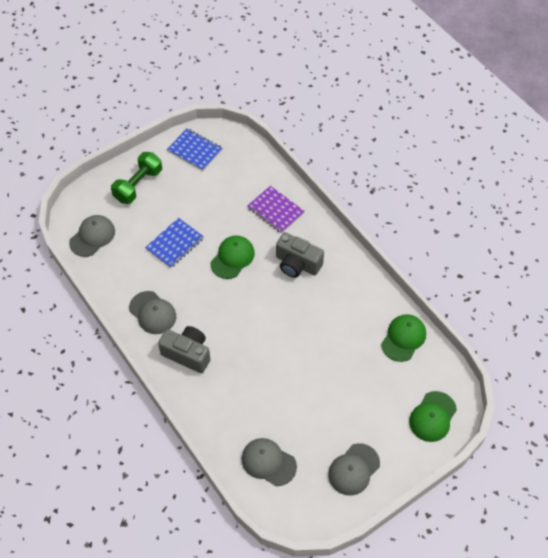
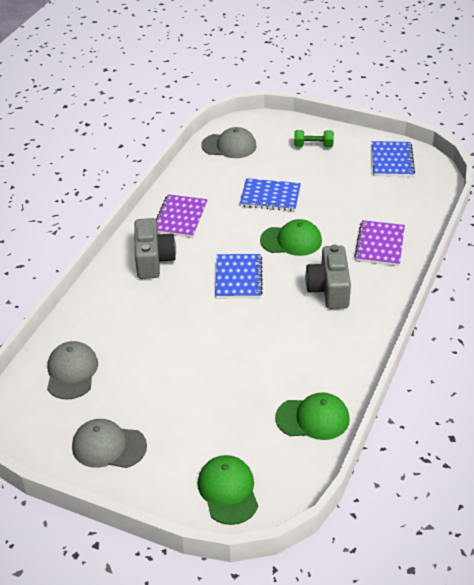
camera: 60 degrees right, 15 degrees down
(138, 185) = (313, 146): green dumbbell -> green dumbbell, size x0.61
(152, 313) = (180, 217): grey cap -> purple notebook
(247, 310) = (238, 278): none -> blue notebook
(432, 417) = (228, 491): green cap -> green cap turned 75 degrees clockwise

